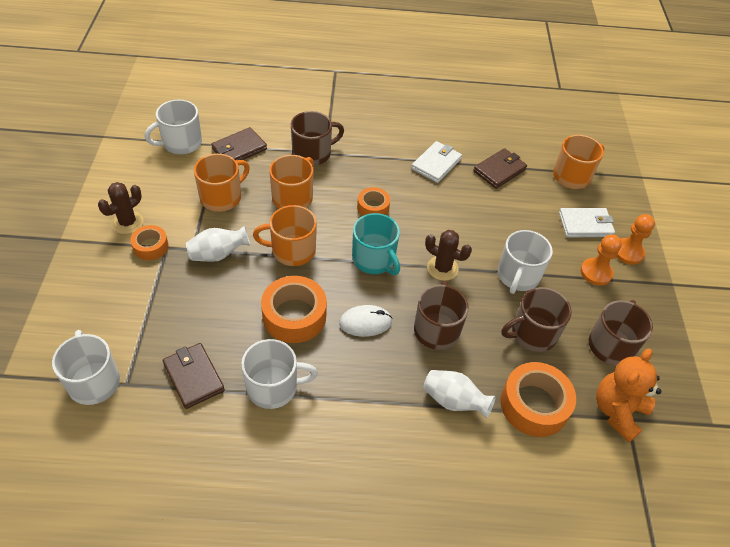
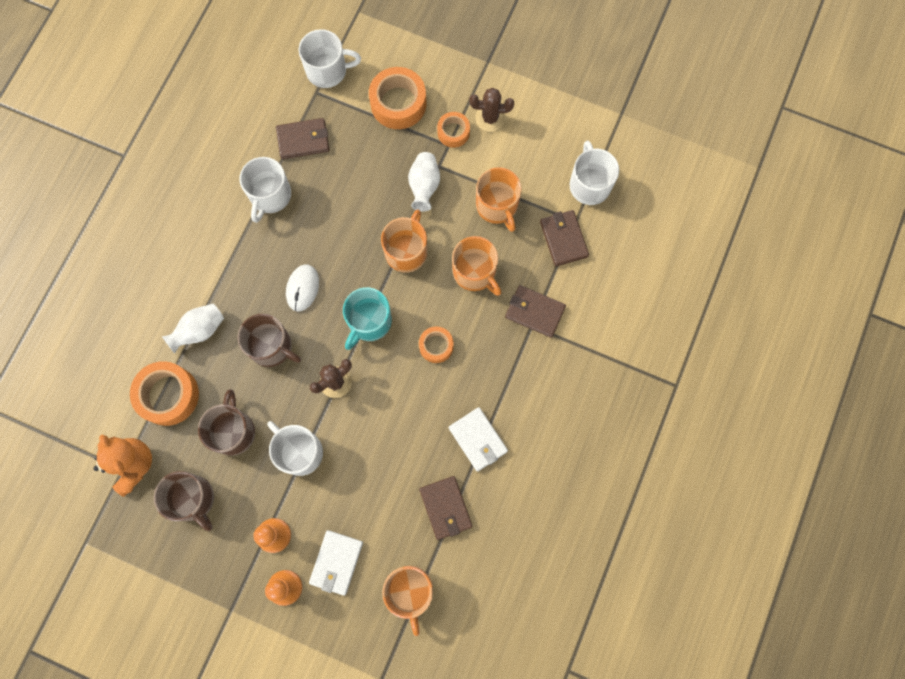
camera: 115 degrees right, 25 degrees up
(127, 222) = (490, 118): brown cactus -> brown cactus turned 60 degrees counterclockwise
(294, 316) = (332, 231): orange tape -> orange tape (398, 103)
(313, 153) = (534, 312): brown mug -> brown wallet
(374, 259) = (369, 322): turquoise mug -> turquoise mug turned 45 degrees counterclockwise

